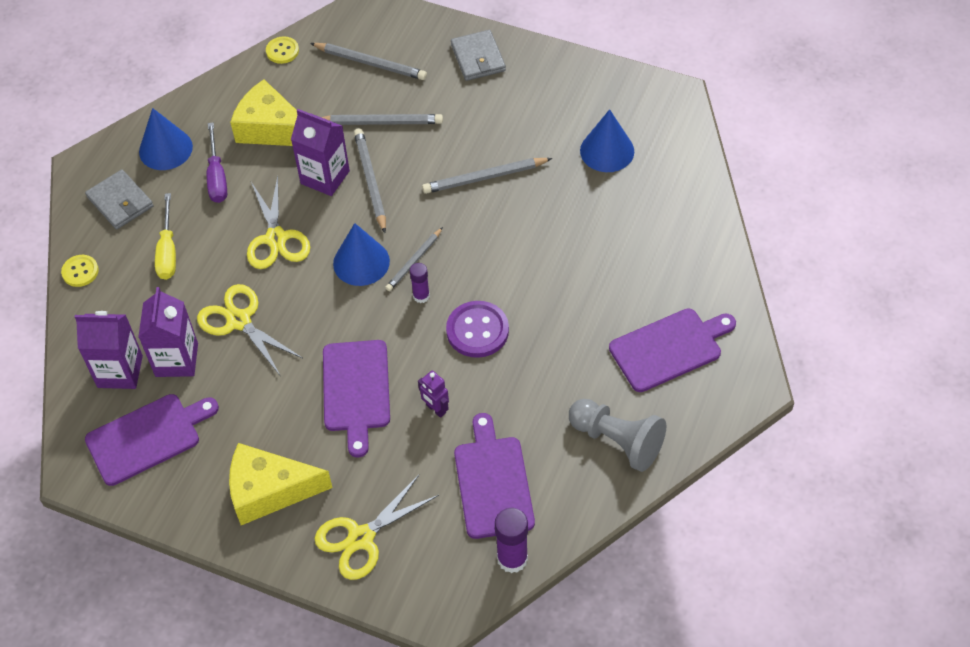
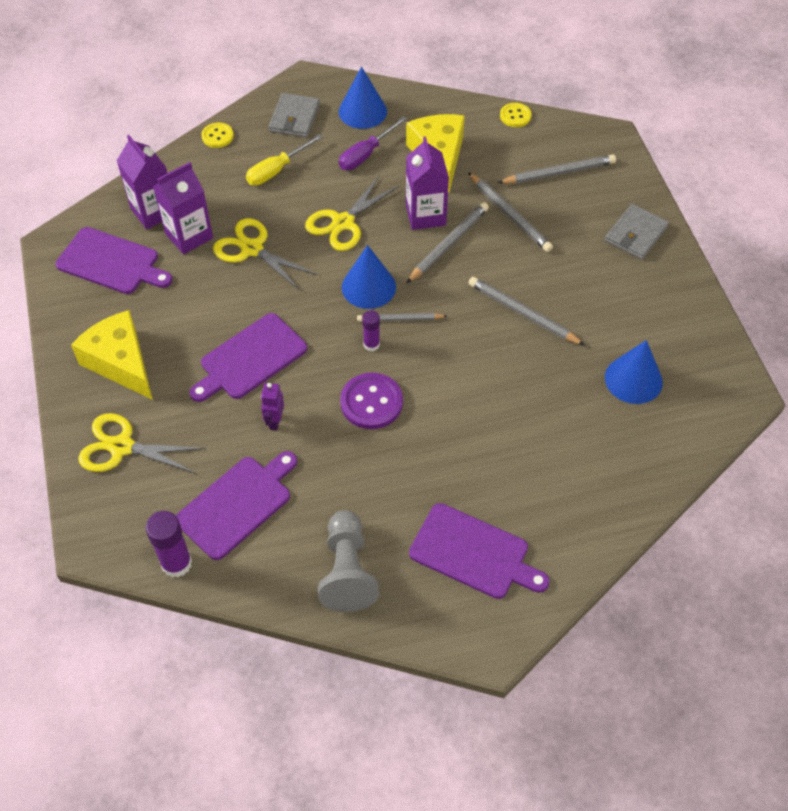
camera: 50 degrees right, 0 degrees up
(239, 321) = (252, 249): yellow scissors -> yellow scissors turned 60 degrees counterclockwise
(370, 63) = (559, 173): grey pencil -> grey pencil turned 90 degrees counterclockwise

